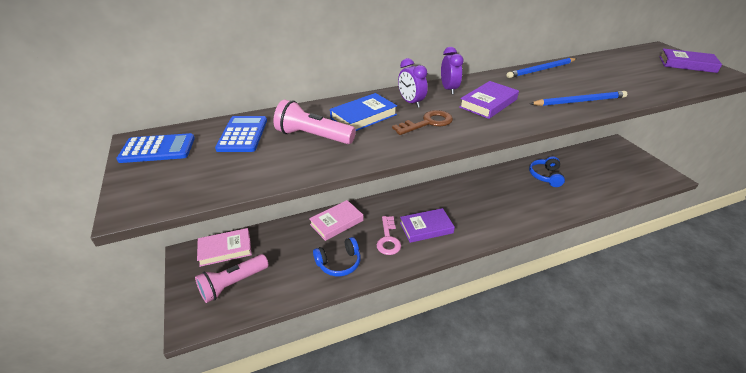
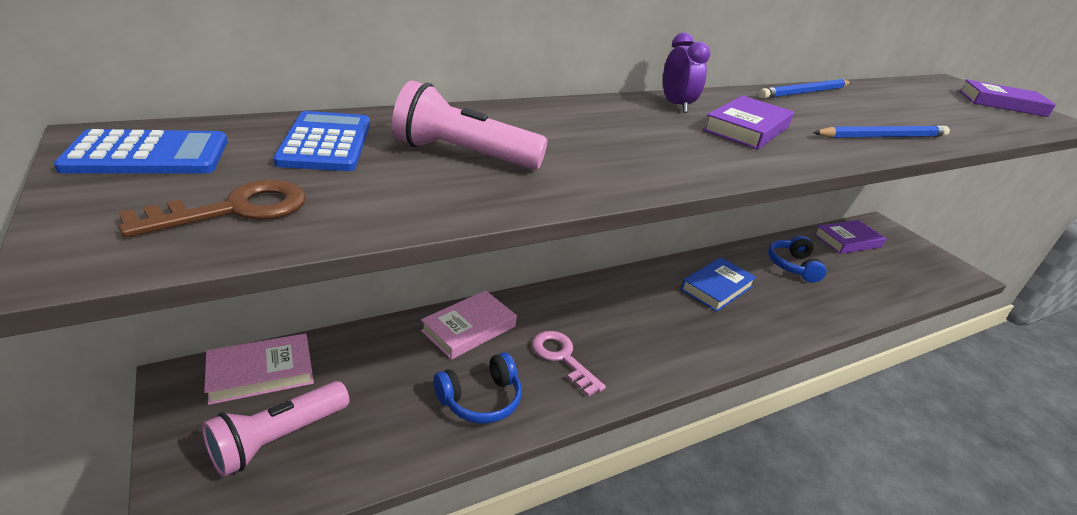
camera: 10 degrees left, 5 degrees down
(363, 116) = (547, 131): blue book -> blue book (717, 288)
(388, 239) = (562, 358): pink key -> pink key turned 150 degrees clockwise
(411, 102) = (621, 118): purple clock -> none
(426, 228) = (624, 341): purple book -> purple book (847, 241)
(427, 123) = (660, 148): brown key -> brown key (234, 210)

